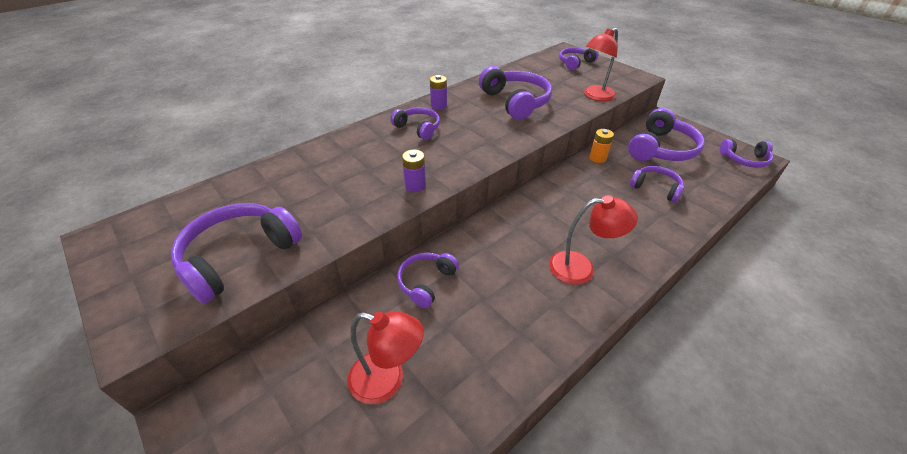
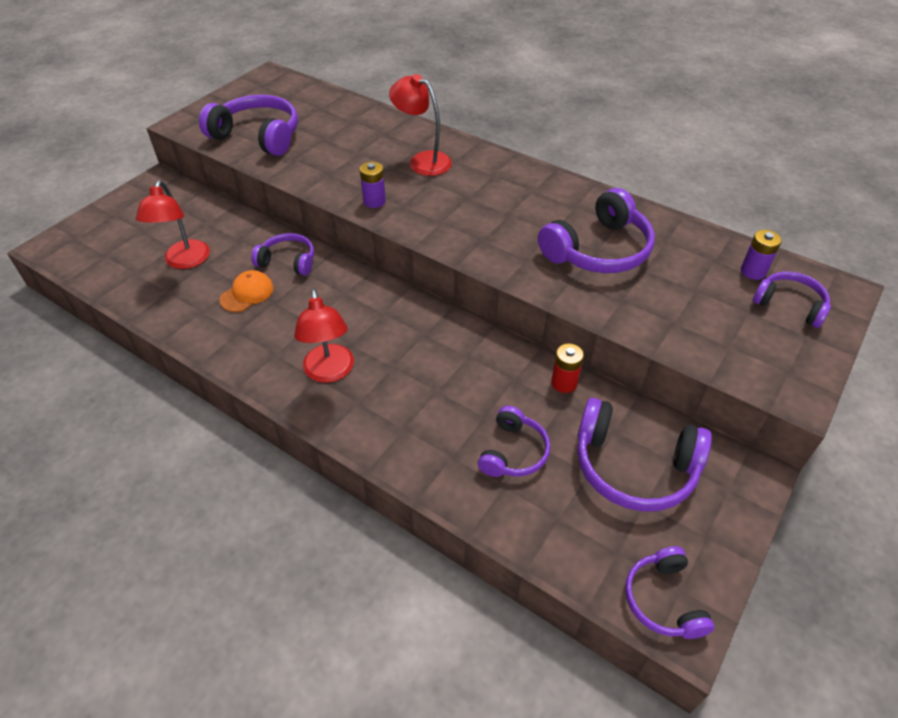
camera: 75 degrees right, 5 degrees up
(418, 128) = (485, 181): purple headphones -> none
(438, 105) = (547, 186): purple battery -> purple battery (753, 271)
(465, 320) = (247, 293): none -> orange cap
(595, 96) = (672, 334): red lamp -> red lamp (422, 161)
(597, 158) = (564, 383): orange battery -> red battery

